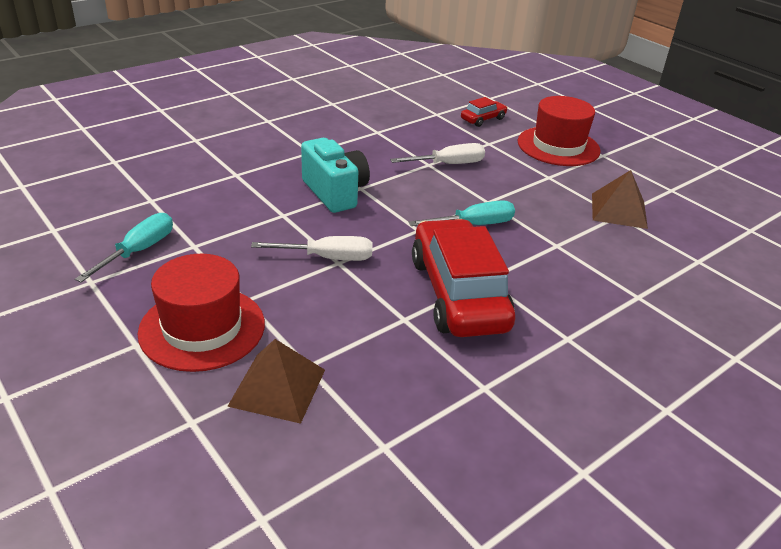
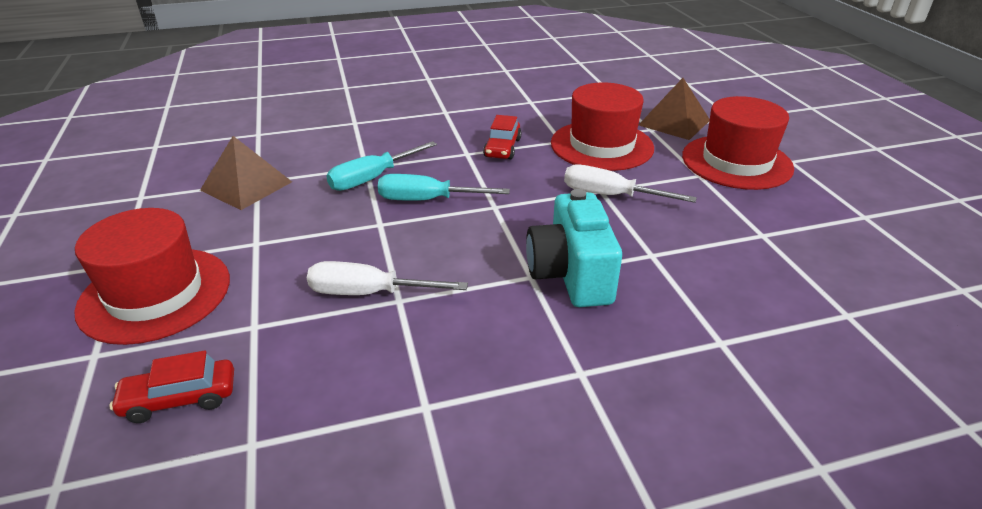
camera: 155 degrees left, 0 degrees up
(139, 250) = (827, 240): turquoise screwdriver -> turquoise screwdriver (371, 178)
(357, 321) = (601, 145): none -> red hat
(458, 293) = (502, 148): red car -> red car, size x0.44

